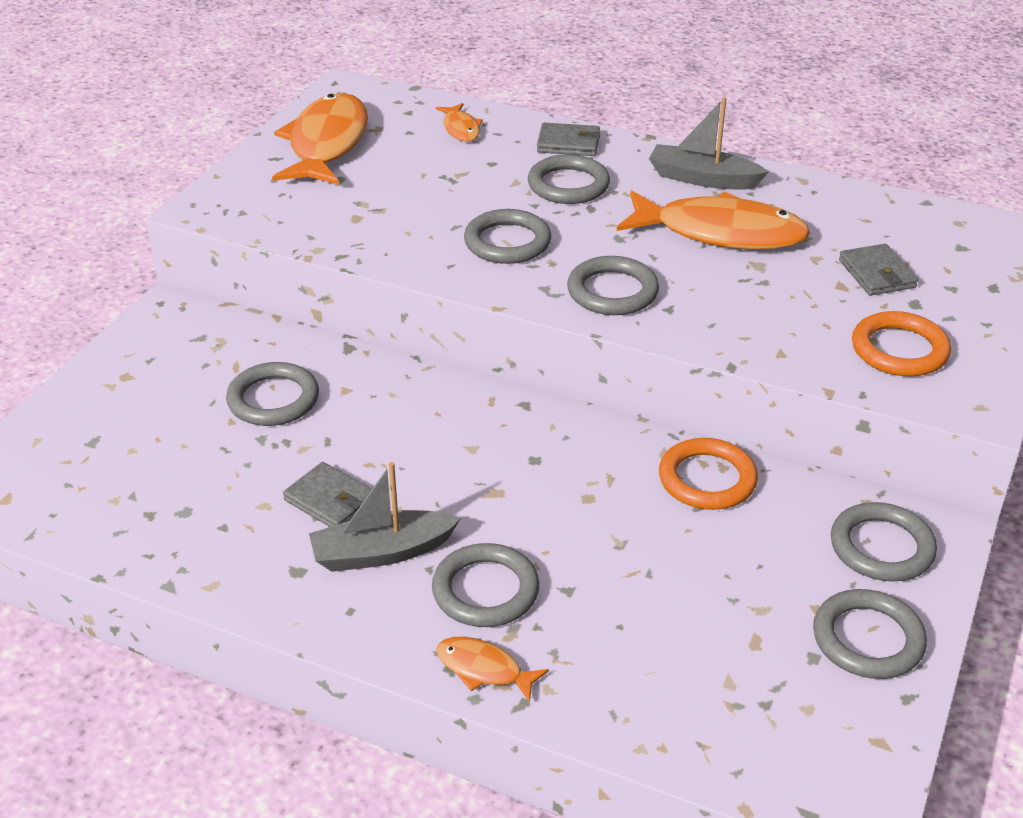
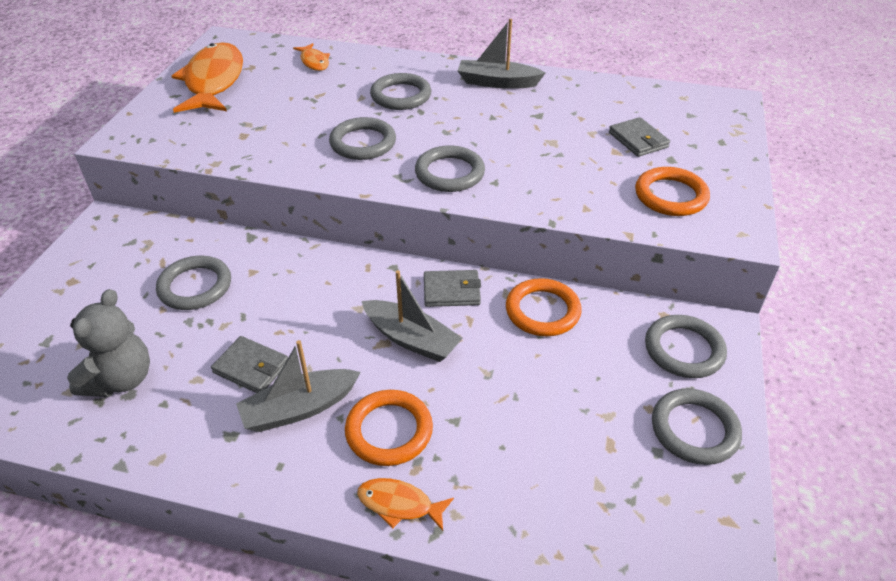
camera: 10 degrees left, 5 degrees up
(176, 494) = (121, 379): none -> grey teddy bear
(485, 590) = (389, 431): grey ring -> orange ring
(532, 492) = (411, 339): none -> grey boat
(568, 143) = (395, 66): grey wallet -> grey wallet (451, 291)
(720, 233) = (519, 121): orange fish -> none

